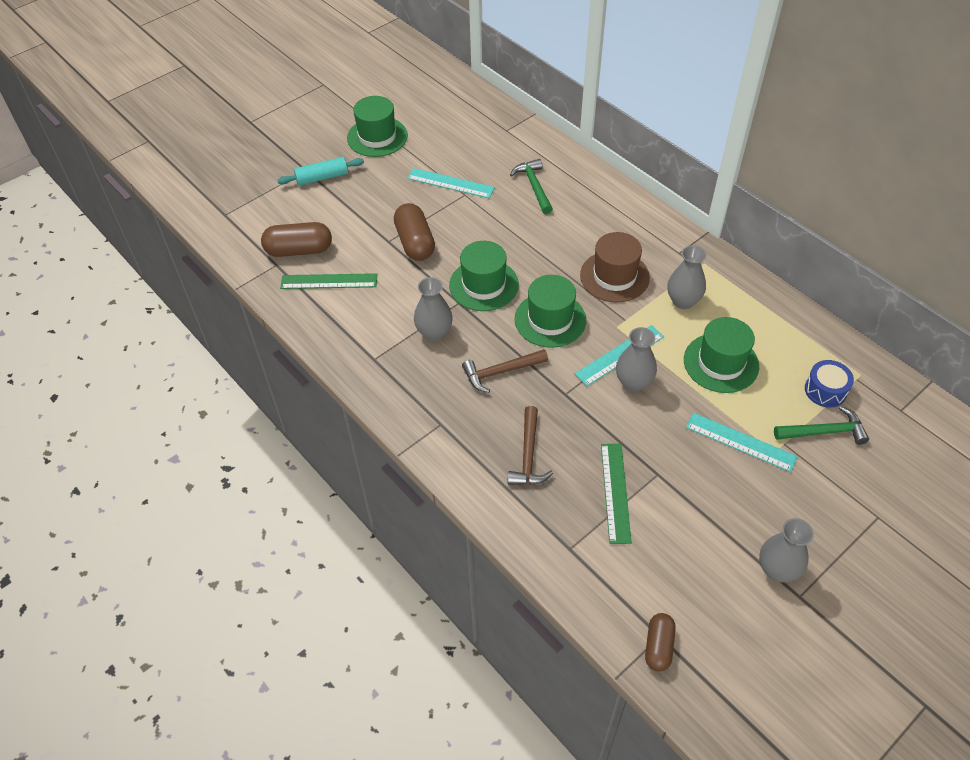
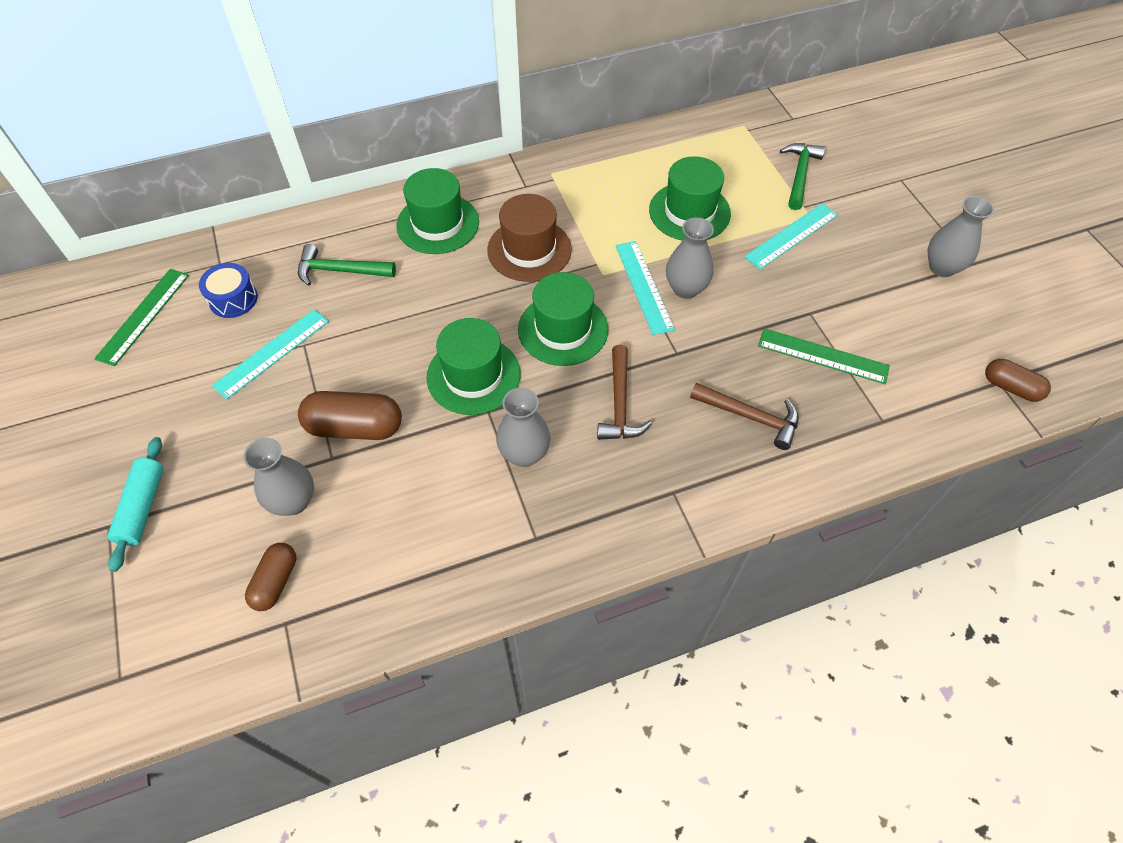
camera: 70 degrees left, 5 degrees up
(299, 250) = (276, 582): brown capsule -> brown capsule, size x0.62
(329, 281) = (363, 556): green ruler -> green ruler (143, 316)
(377, 137) = (112, 410): green hat -> green hat (438, 224)
(683, 301) = (594, 208): grey vase -> grey vase (293, 501)
(825, 390) = (753, 155): blue drum -> blue drum (233, 299)

